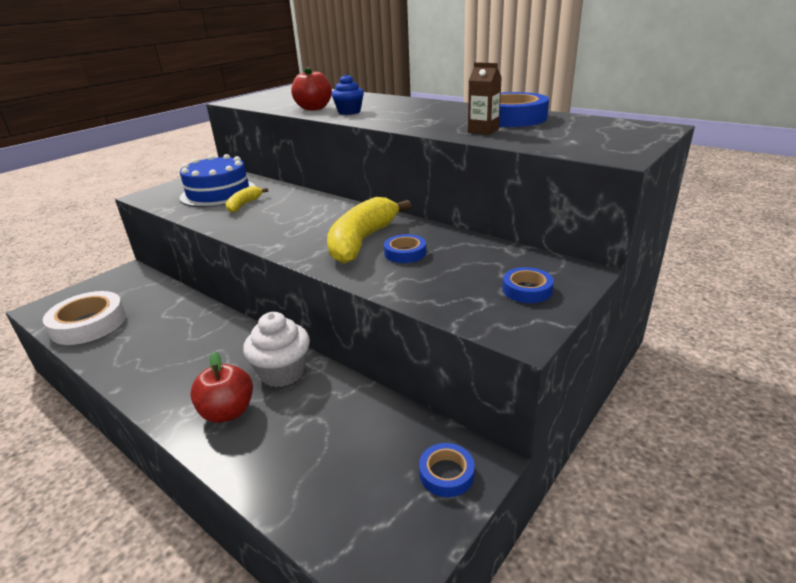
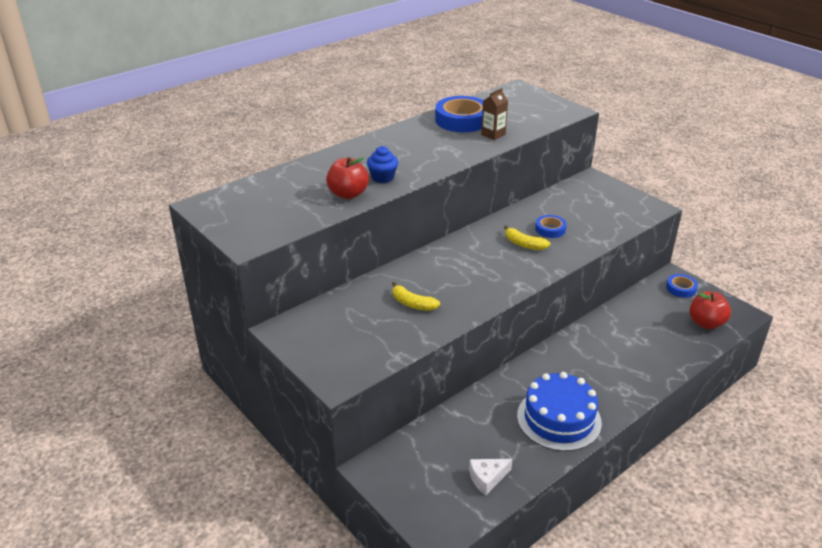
camera: 80 degrees left, 5 degrees up
(89, 324) = (487, 478): white tape -> white cheese
(218, 193) = (364, 323): blue cake -> blue cake (559, 419)
(228, 412) = (628, 370): red apple -> red apple (706, 323)
(282, 372) = (587, 344): white cupcake -> none
(362, 241) = (524, 244): yellow banana -> yellow banana, size x0.51
(527, 290) = (609, 197): blue tape -> none

